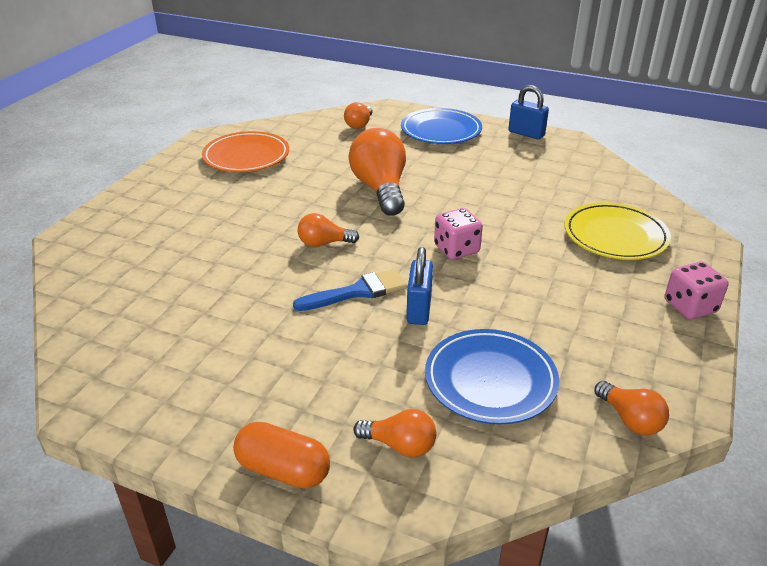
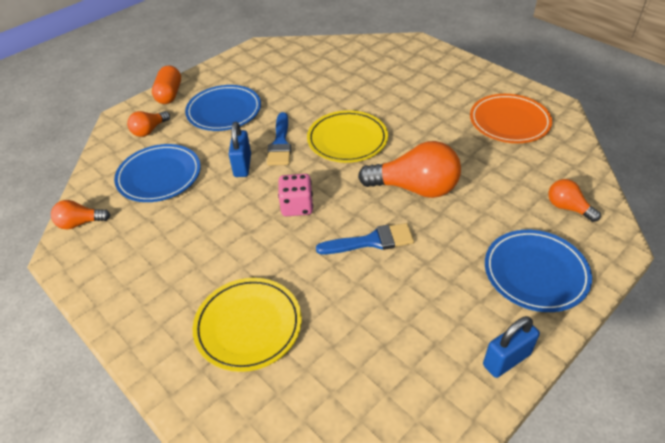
camera: 115 degrees right, 10 degrees up
(283, 470) = (169, 94): orange capsule -> orange capsule turned 45 degrees counterclockwise
(308, 372) = (224, 111): none -> blue plate
(324, 243) = (347, 140): orange light bulb -> yellow plate
(419, 309) = (242, 165): blue padlock -> blue padlock turned 60 degrees clockwise
(467, 198) = (371, 241): none -> blue brush
(690, 307) = (128, 321): pink dice -> none

